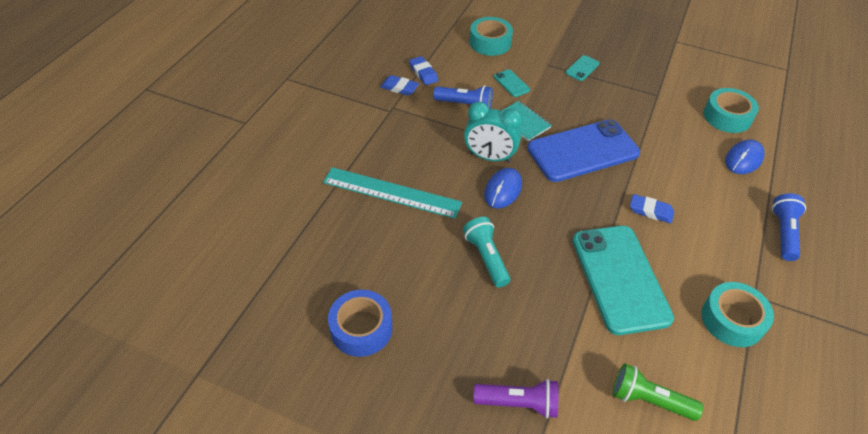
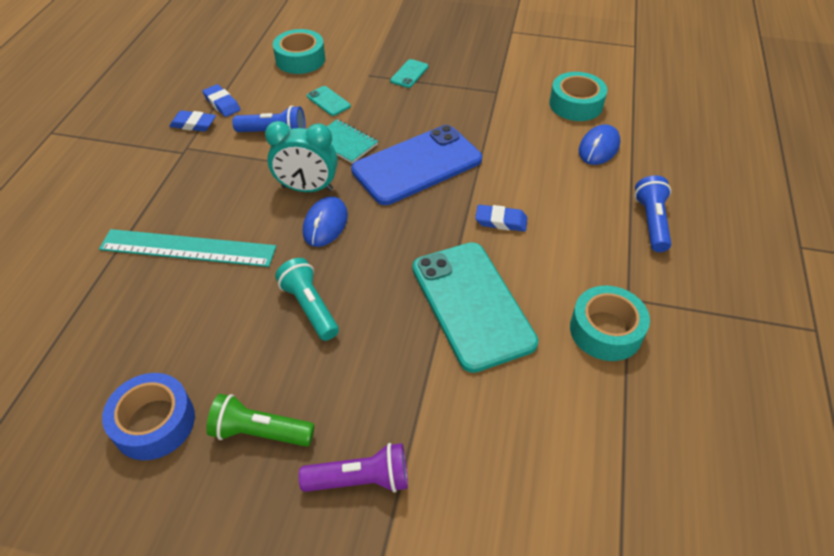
camera: 10 degrees left, 0 degrees up
(649, 400) = (519, 444): green flashlight -> green flashlight (260, 432)

